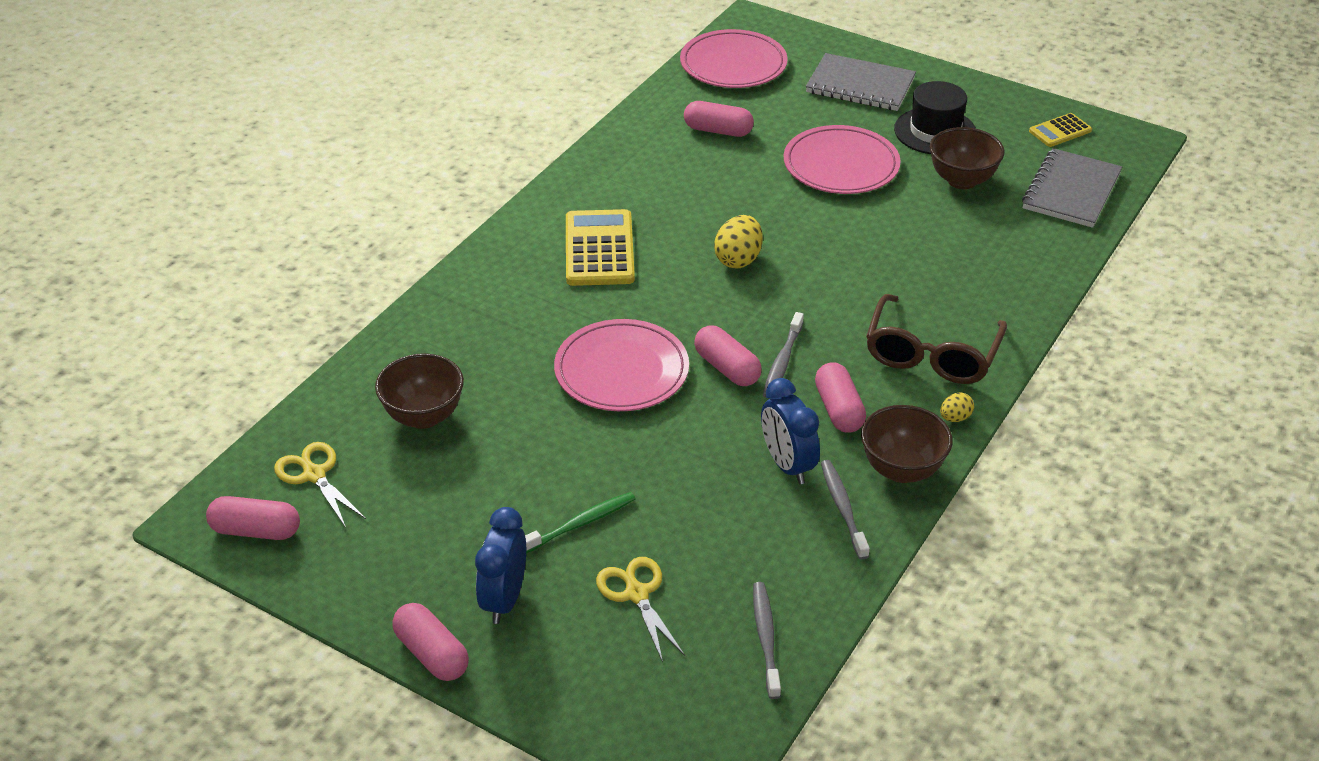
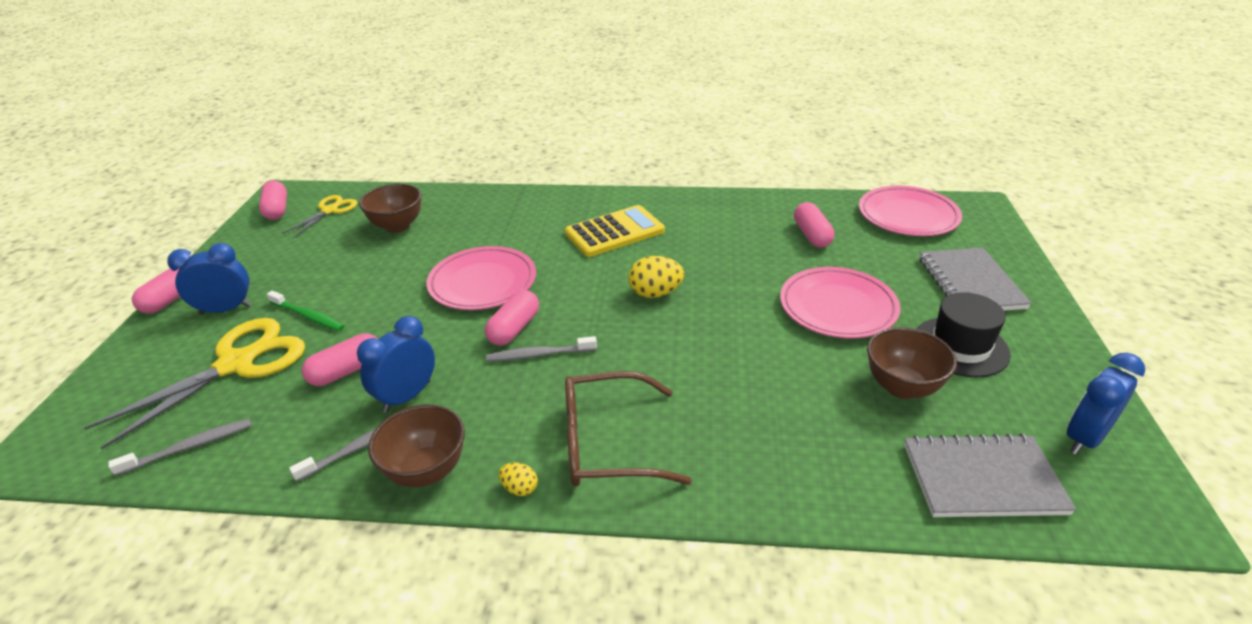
camera: 65 degrees right, 5 degrees down
(636, 594) = (236, 364): yellow scissors -> yellow scissors, size x1.82
(838, 409) = (493, 405): pink capsule -> pink capsule (347, 371)
(1060, 131) = (1084, 438): yellow calculator -> blue clock

